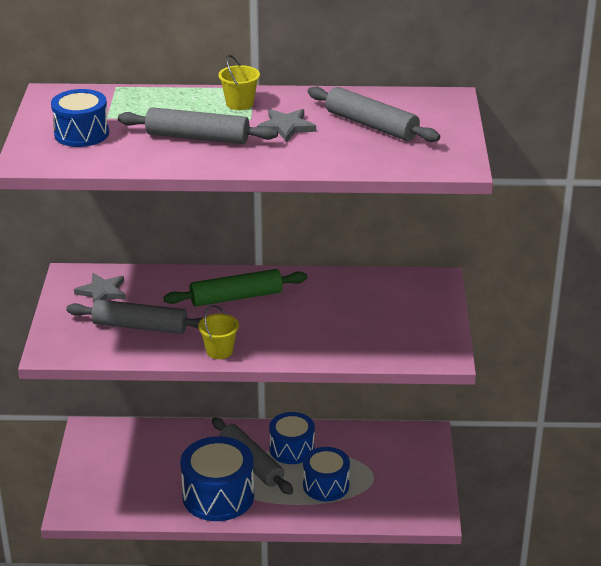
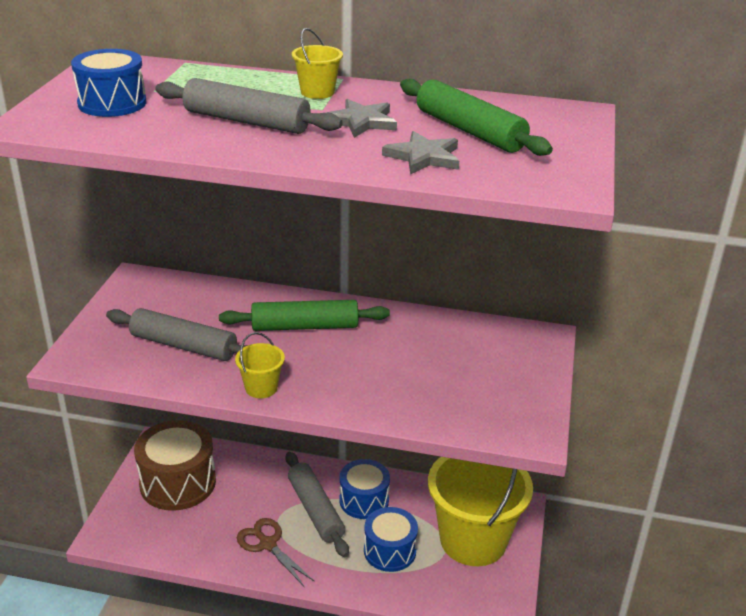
camera: 10 degrees right, 0 degrees up
(102, 292) = (160, 300): grey star -> grey star (424, 157)
(119, 459) = (178, 483): none -> brown drum
(218, 496) = (267, 544): blue drum -> brown scissors
(371, 125) = (469, 131): grey rolling pin -> green rolling pin
(395, 466) = (473, 540): none -> yellow bucket

